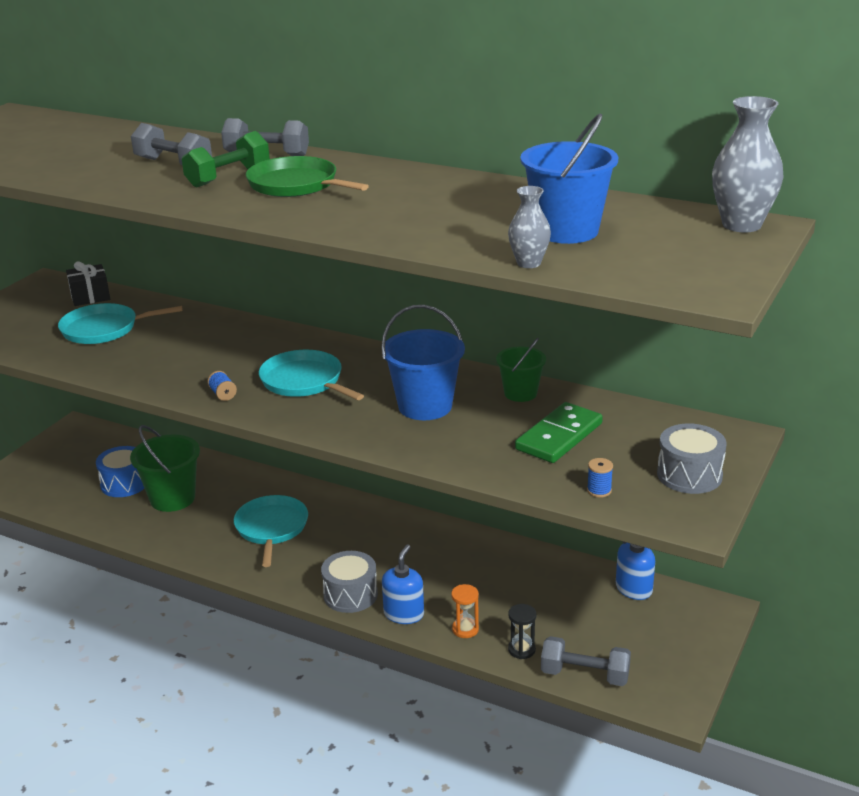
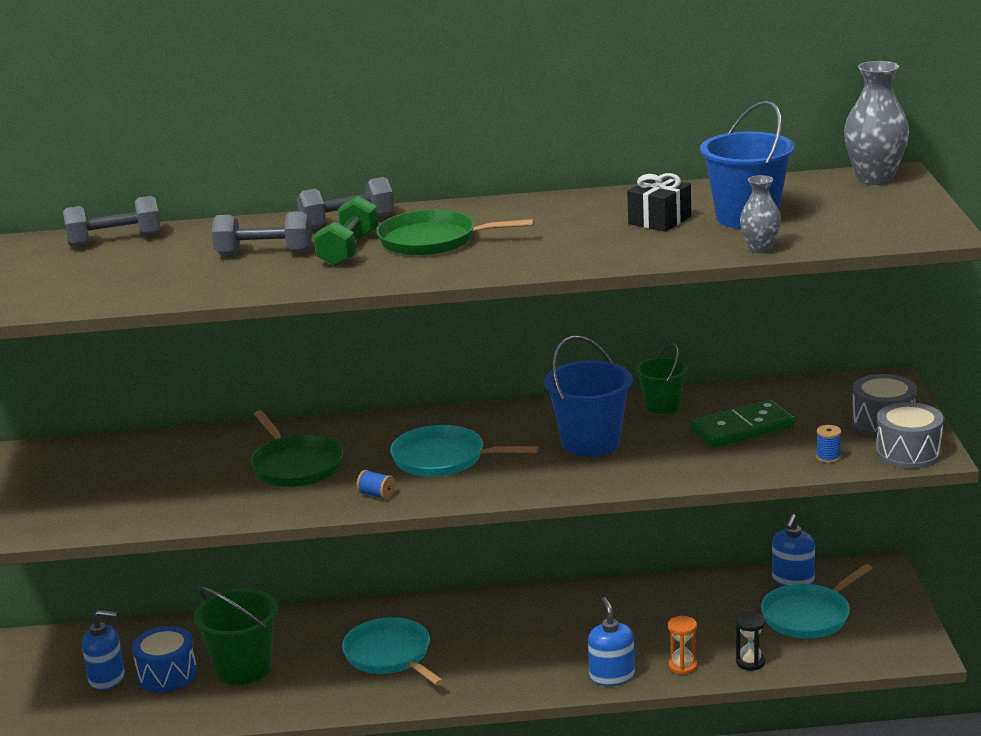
camera: 30 degrees left, 5 degrees down
(89, 471) = (107, 678): none -> blue soap dispenser
(90, 296) = (75, 455): black gift -> black gift (659, 220)
(104, 329) = (146, 479): turquoise pan -> turquoise pan (809, 616)
(204, 351) = (295, 465): none -> green pan
(350, 594) = (542, 680): grey drum -> grey drum (908, 453)
(559, 436) = (742, 429): green domino -> green domino turned 60 degrees clockwise
(584, 675) = (824, 660): grey dumbbell -> grey dumbbell (115, 240)

